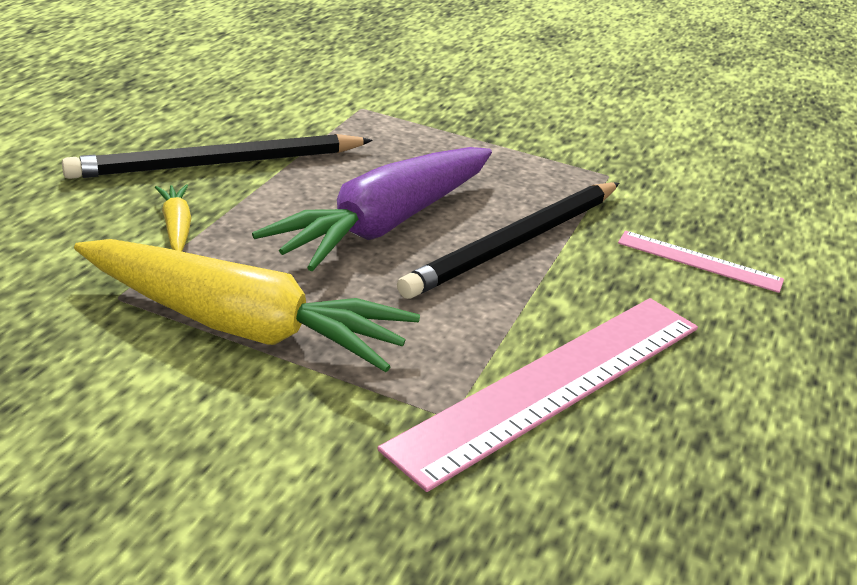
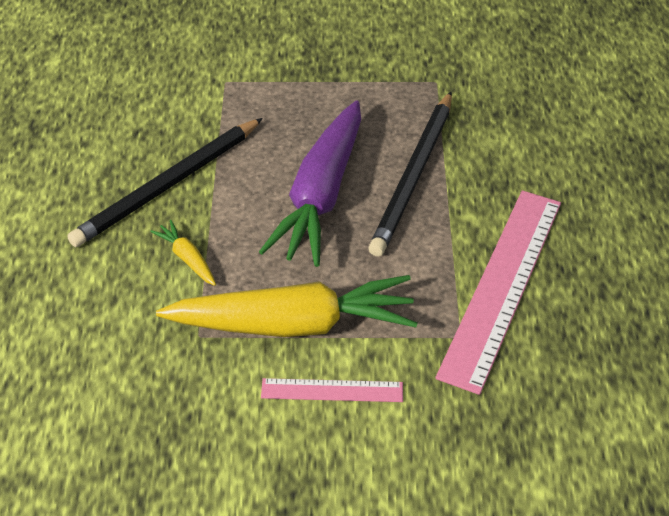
camera: 20 degrees left, 15 degrees up
(699, 261) = (533, 142): pink ruler -> pink ruler (332, 390)

